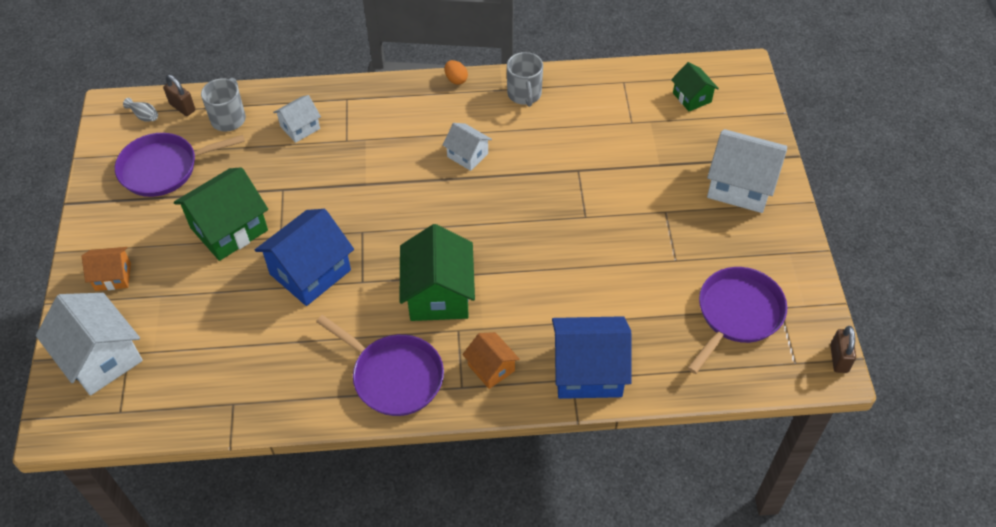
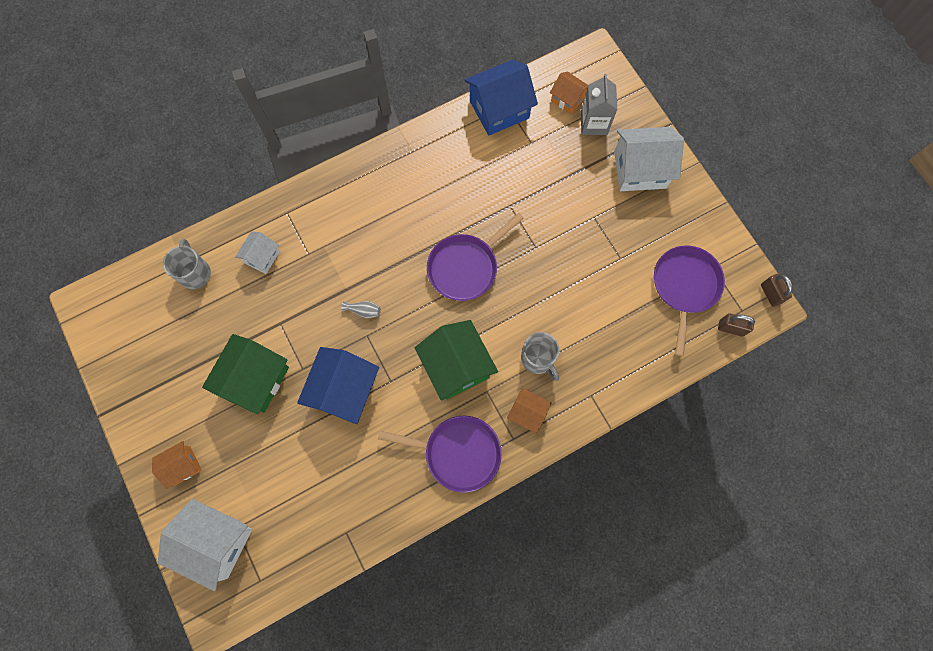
camera: 25 degrees left, 20 degrees up
(144, 116) = (118, 301): grey vase -> grey vase (364, 311)
(164, 168) = (166, 345): purple pan -> purple pan (465, 267)
(182, 107) = (147, 278): brown padlock -> brown padlock (731, 328)
(456, 79) = (369, 156): orange egg -> none
(467, 155) = (415, 227): white house -> none
(524, 94) = (433, 149): grey mug -> grey mug (538, 359)
(588, 371) = (599, 383): blue house -> blue house (499, 109)
(692, 97) = (567, 99): green house -> orange house
(710, 127) = (594, 123): none -> grey carton

